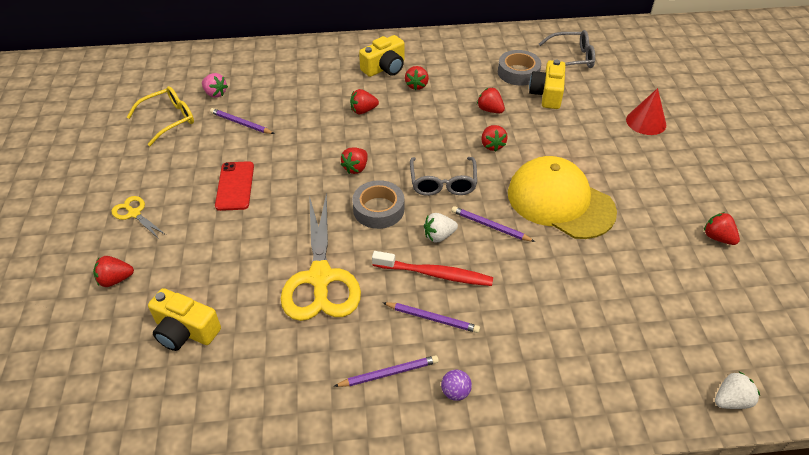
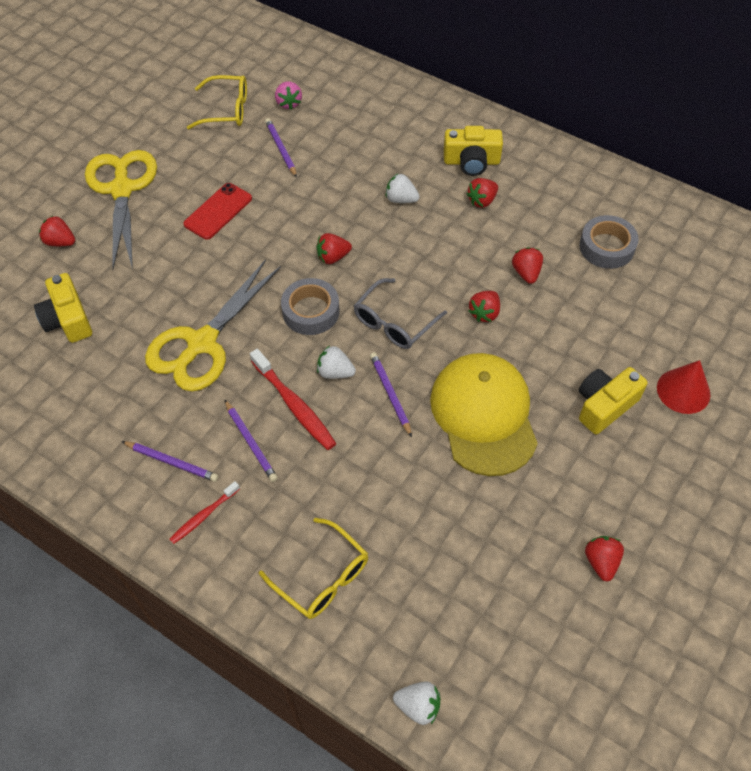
camera: 40 degrees right, 10 degrees up
(134, 213) = (122, 189): yellow scissors -> yellow scissors, size x2.18
(363, 110) = (401, 199): red strawberry -> white strawberry
(455, 392) = (204, 516): purple ball -> red toothbrush
(547, 94) = (608, 291): yellow camera -> yellow camera (604, 405)
(571, 58) = (690, 264): grey glasses -> none
(581, 369) = (322, 577): none -> yellow glasses

